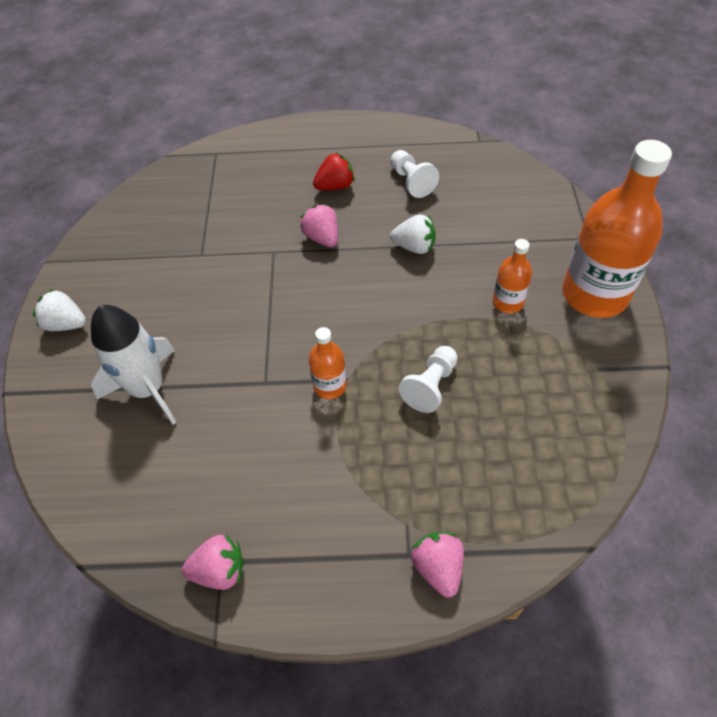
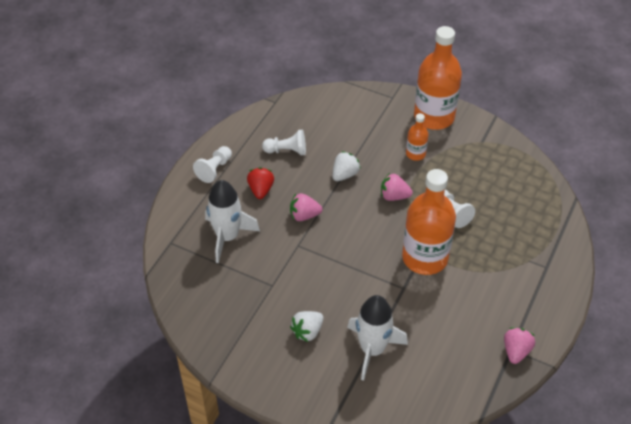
camera: 65 degrees left, 5 degrees down
(66, 324) = (285, 382): white strawberry -> white strawberry (307, 331)
(249, 190) = (227, 237): none -> white rocket
(330, 386) = (425, 258): orange bottle -> orange bottle, size x2.12
(338, 139) = (214, 169): none -> white pawn
(438, 567) = (558, 258): pink strawberry -> pink strawberry (394, 196)

